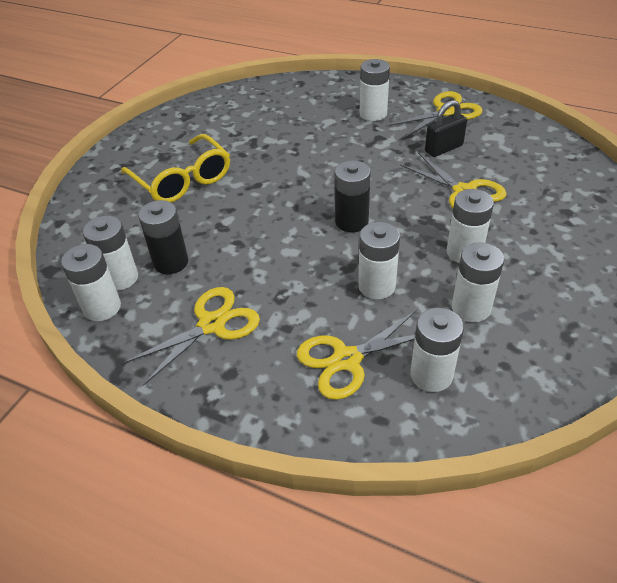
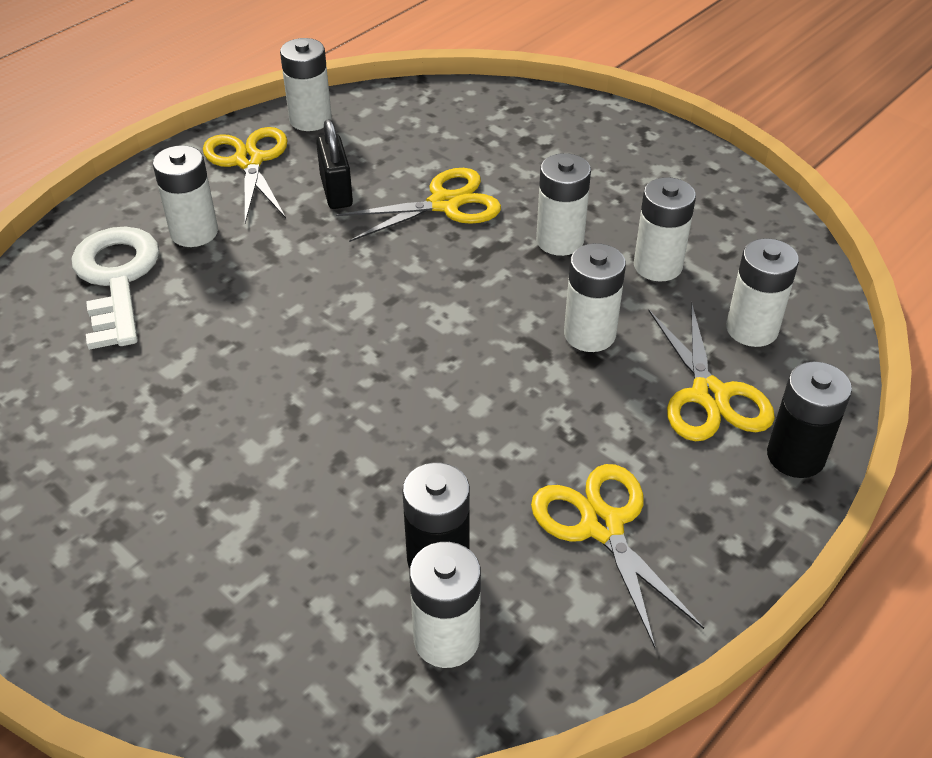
camera: 75 degrees left, 0 degrees up
(102, 307) = (511, 673): white battery -> white battery (310, 119)
(182, 179) = (211, 511): yellow glasses -> none
(323, 104) = (116, 279): none -> white key
(351, 221) = (447, 324): black battery -> black battery (795, 456)

